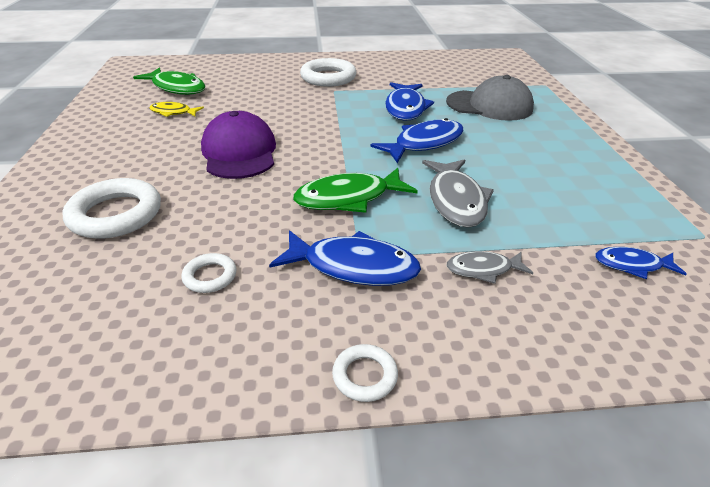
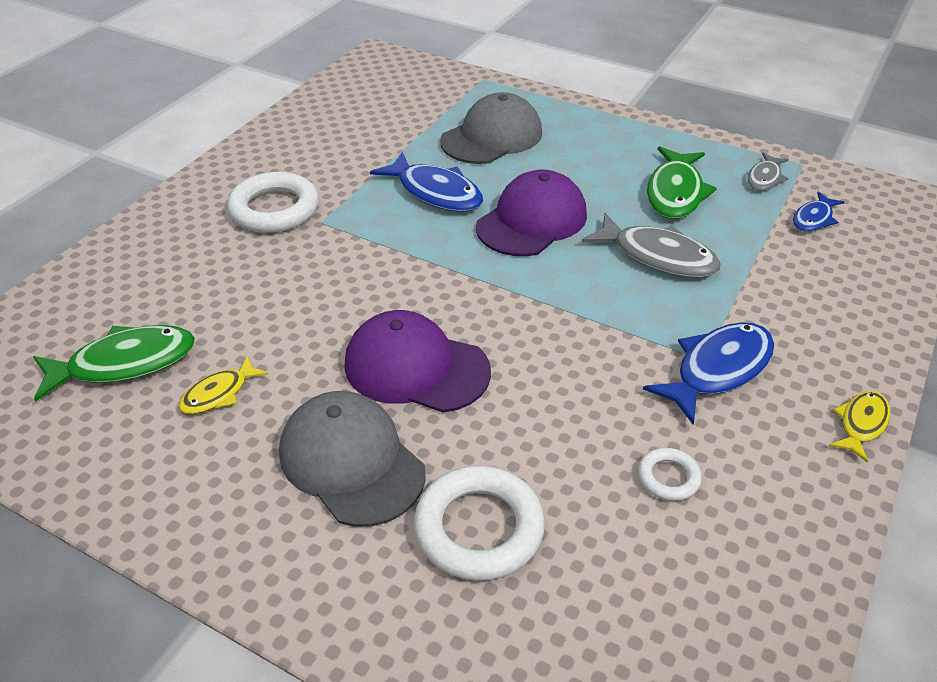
camera: 55 degrees left, 5 degrees up
(147, 159) = (351, 461): none -> grey cap
(348, 198) = (598, 323): green fish -> green fish (675, 193)
(365, 376) = (861, 424): white ring -> yellow fish
(424, 143) = (532, 220): blue fish -> purple cap
(483, 269) = (771, 295): grey fish -> grey fish (765, 178)

